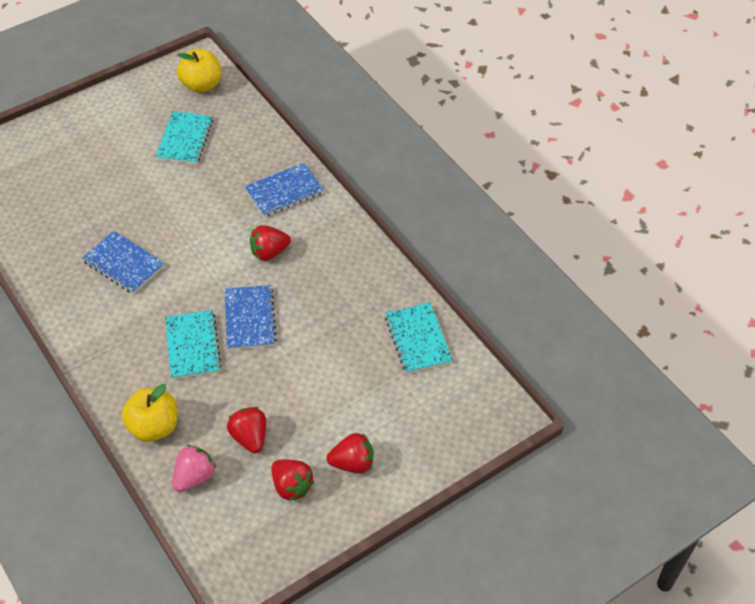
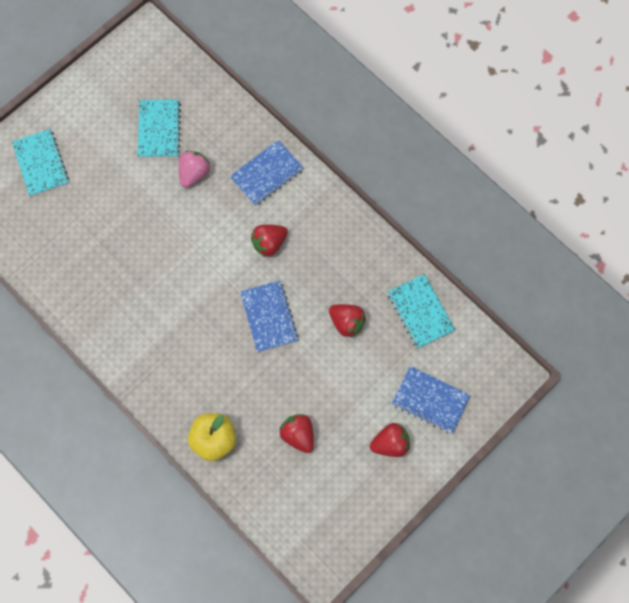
camera: 10 degrees left, 20 degrees up
(123, 264) = (141, 279): blue notebook -> blue notebook (430, 400)
(193, 346) = (226, 353): turquoise notebook -> turquoise notebook (41, 163)
(194, 477) = (261, 481): pink strawberry -> pink strawberry (194, 173)
(201, 85) = (158, 62): yellow apple -> none
(291, 486) = (344, 474): red strawberry -> red strawberry (346, 323)

